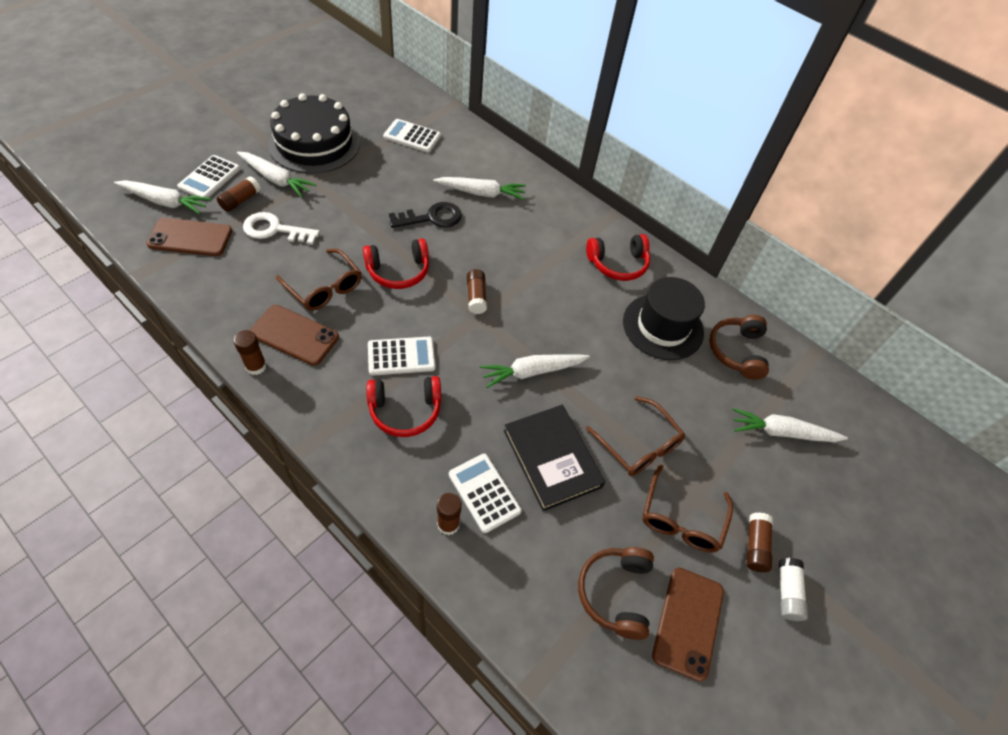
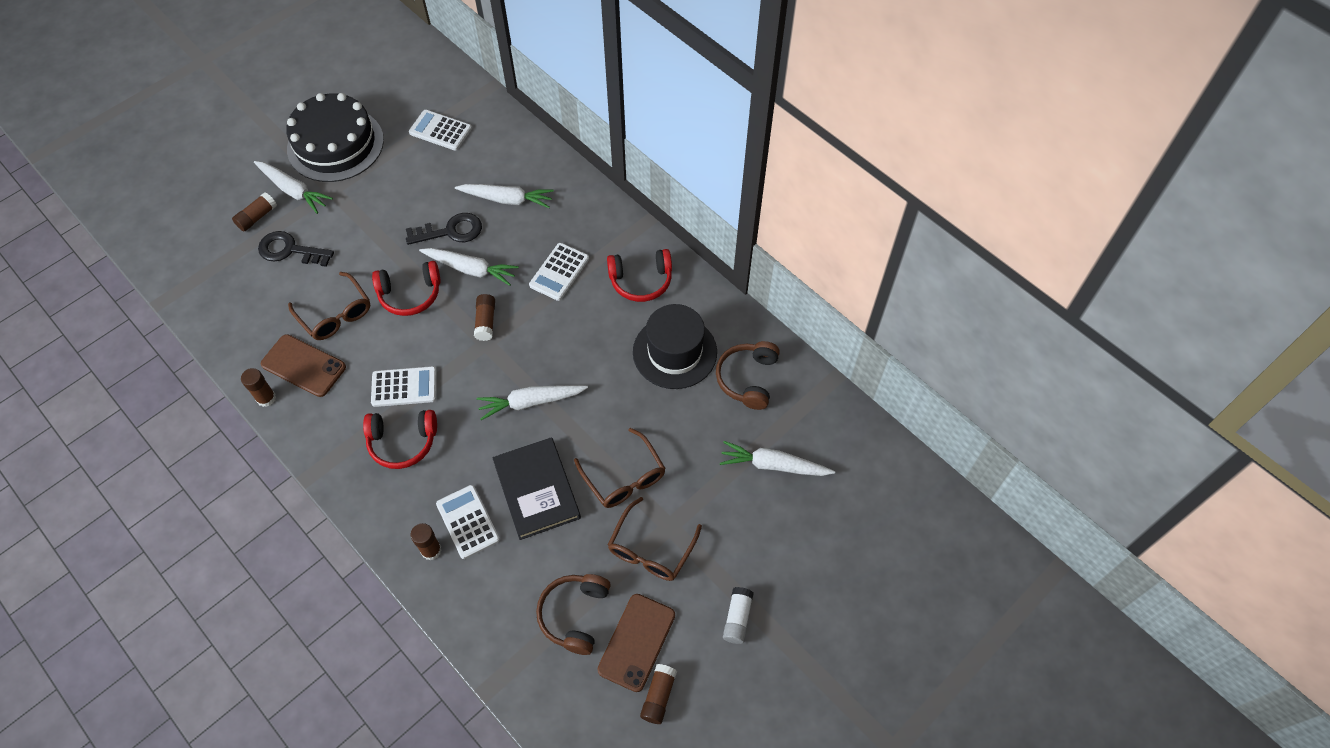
camera: 10 degrees right, 5 degrees up
(165, 202) = (183, 222): white carrot -> white carrot (471, 269)
(190, 237) = (207, 261): brown phone -> none
(209, 178) = (227, 192): white calculator -> white calculator (559, 272)
(275, 230) = (290, 250): white key -> black key
(755, 546) = (717, 575): brown glue stick -> brown glue stick (658, 696)

